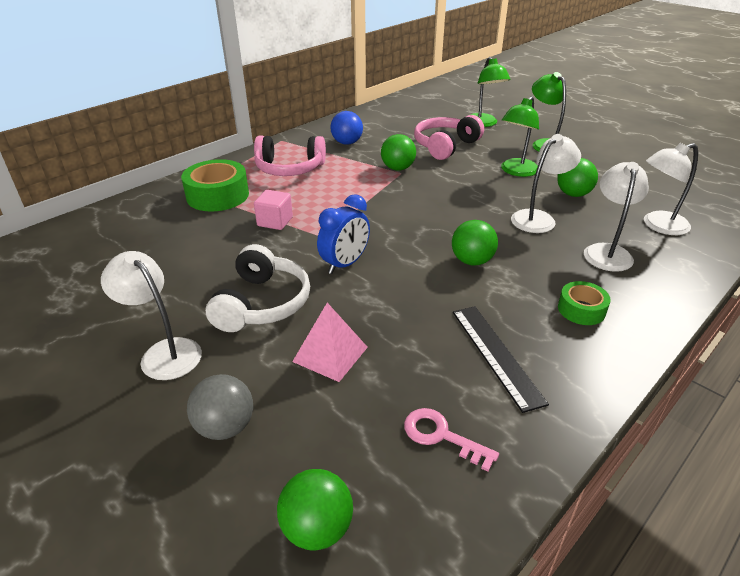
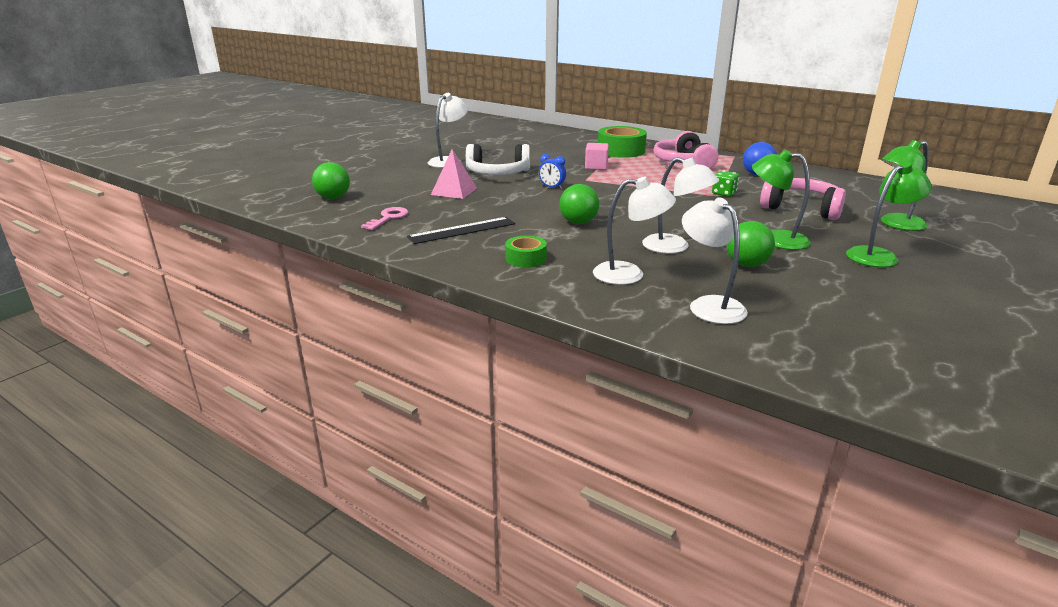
camera: 80 degrees right, 10 degrees down
(225, 427) = (396, 177): grey ball -> none
(345, 264) = (552, 187): blue clock -> blue clock, size x0.62
(398, 168) = (724, 193): green ball -> green dice

